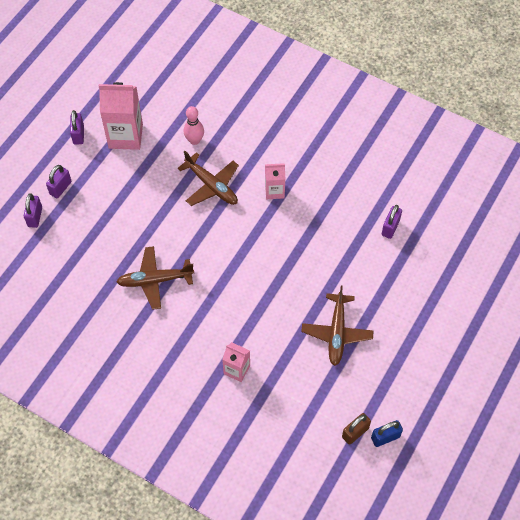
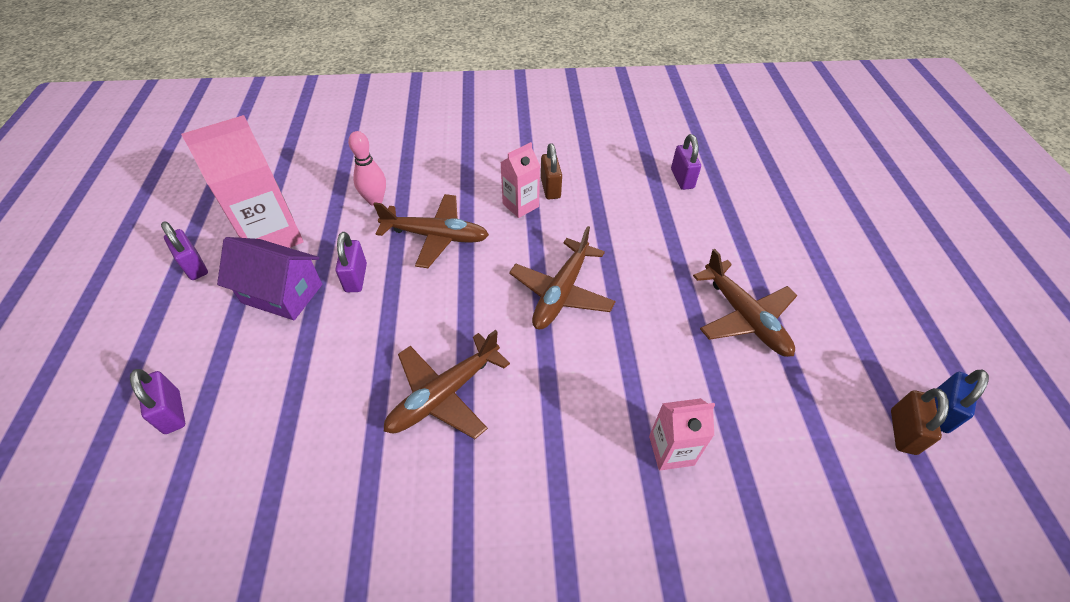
camera: 35 degrees left, 10 degrees down
(60, 188) = (200, 347): purple padlock -> purple padlock (356, 278)
(112, 178) = (282, 293): none -> purple house
(252, 260) = (561, 292): none -> brown plane
(302, 188) = (550, 188): none -> brown padlock

